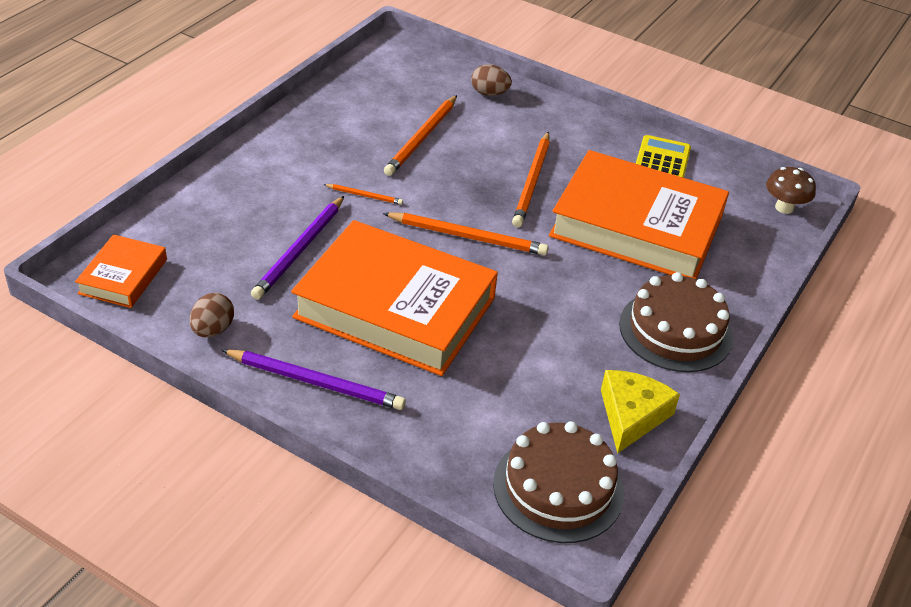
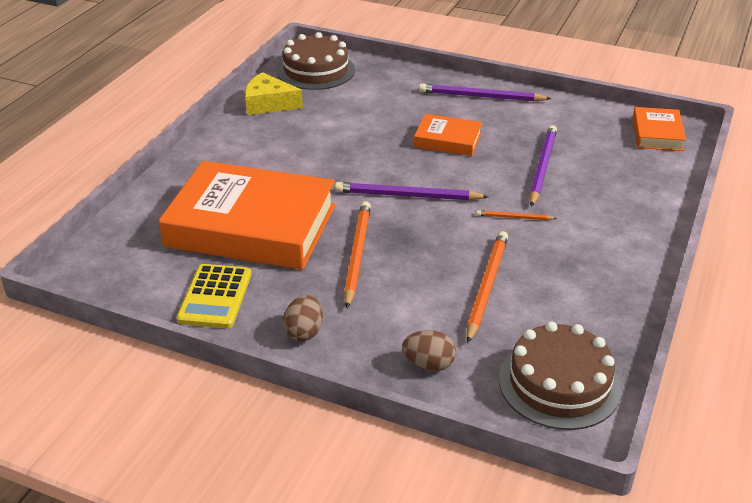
camera: 175 degrees right, 5 degrees down
(213, 330) = (567, 113): brown egg -> brown egg (304, 332)
(395, 308) = (447, 140): orange book -> orange book, size x0.47
(468, 236) = (407, 196): orange pencil -> purple pencil
(631, 416) = (268, 104): yellow cheese -> yellow cheese turned 90 degrees clockwise
(675, 330) = (229, 152): brown cake -> brown cake (559, 383)
(784, 207) = (90, 266): brown mushroom -> none

